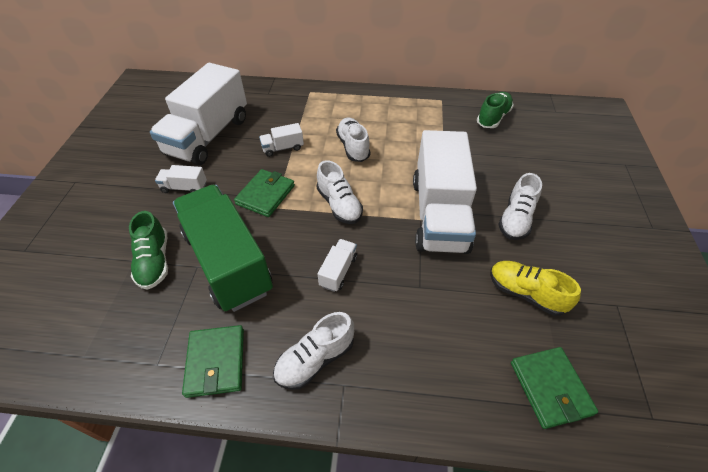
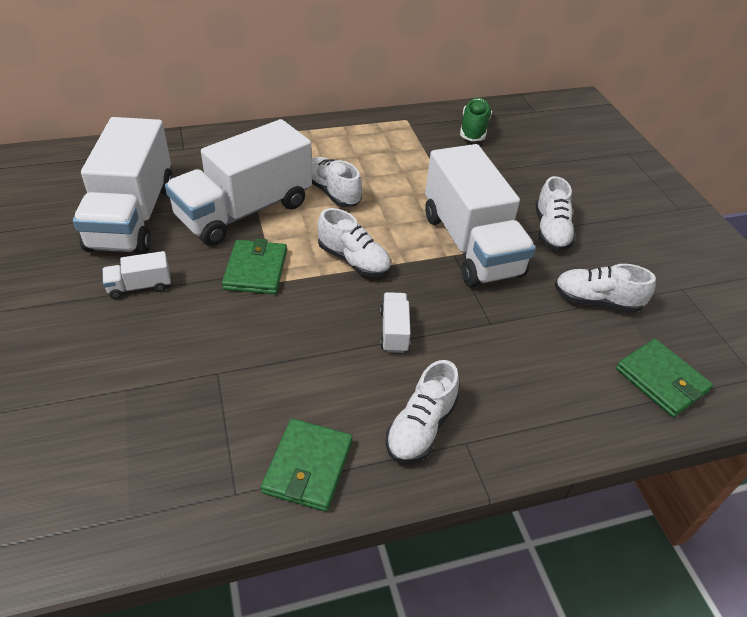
camera: 25 degrees left, 5 degrees down
(154, 261) = (156, 382): green shoe -> none
(216, 362) = (308, 467): green wallet -> green wallet turned 45 degrees clockwise
(228, 262) = (255, 357): green truck -> none
(283, 148) = (244, 211): white truck -> white truck, size x2.47
(525, 293) = (596, 301): yellow shoe -> white shoe

